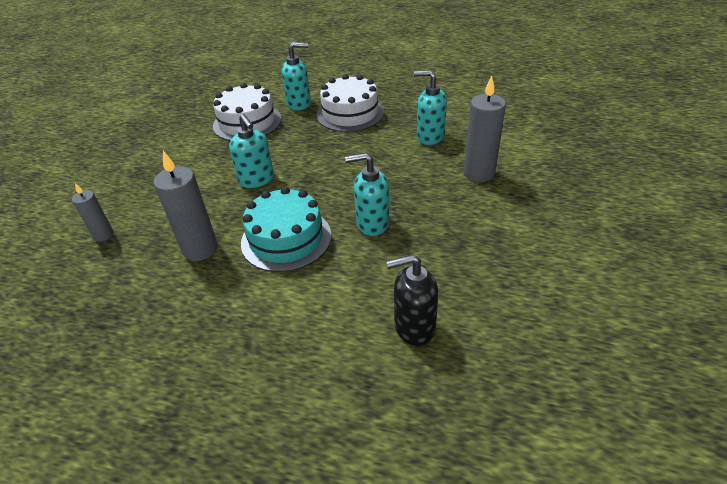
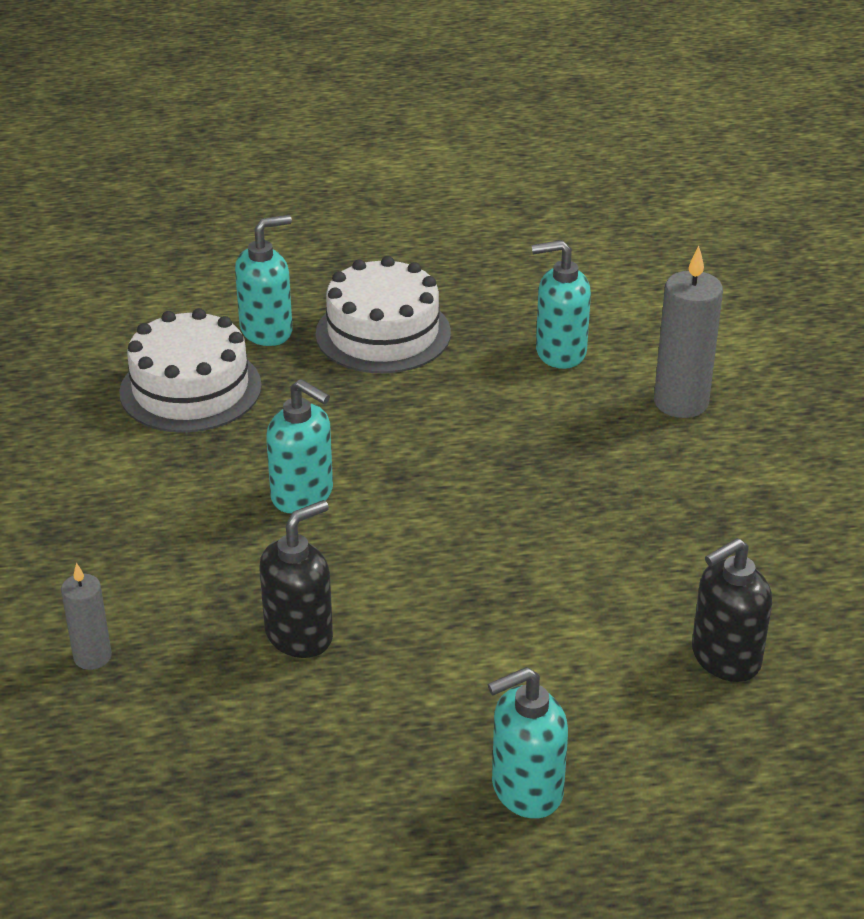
camera: 25 degrees left, 5 degrees down
(200, 249) = (299, 635): grey candle -> black soap dispenser
(286, 238) = (437, 582): turquoise cake -> none
(372, 223) = (562, 524): turquoise soap dispenser -> turquoise soap dispenser (526, 790)

